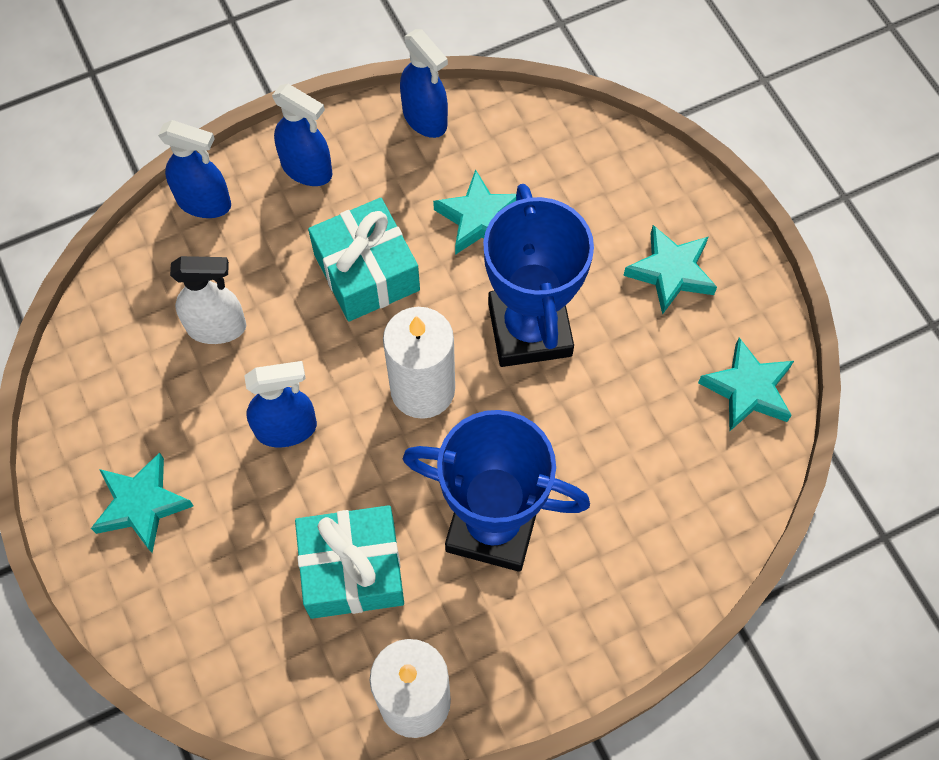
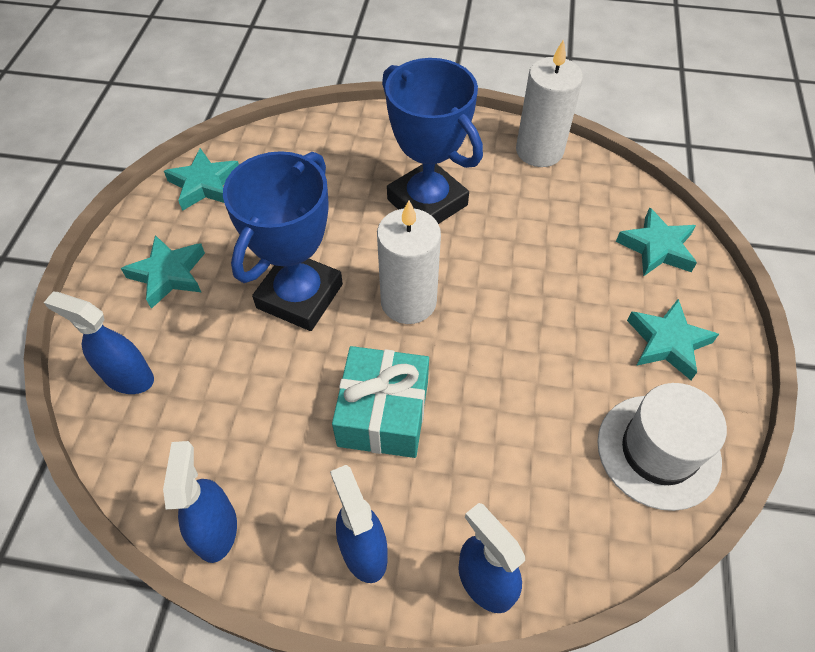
camera: 145 degrees left, 10 degrees down
(110, 384) = (658, 451): none -> white hat
(217, 327) = (539, 444): white spray bottle -> none
(286, 429) = (527, 332): blue spray bottle -> blue spray bottle (128, 377)
(352, 569) = (534, 226): turquoise gift -> none
(479, 219) = (258, 400): turquoise star -> turquoise star (657, 248)

